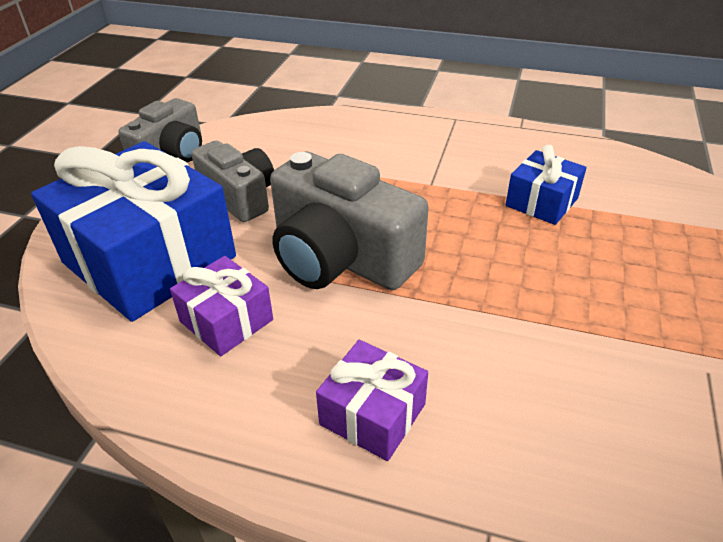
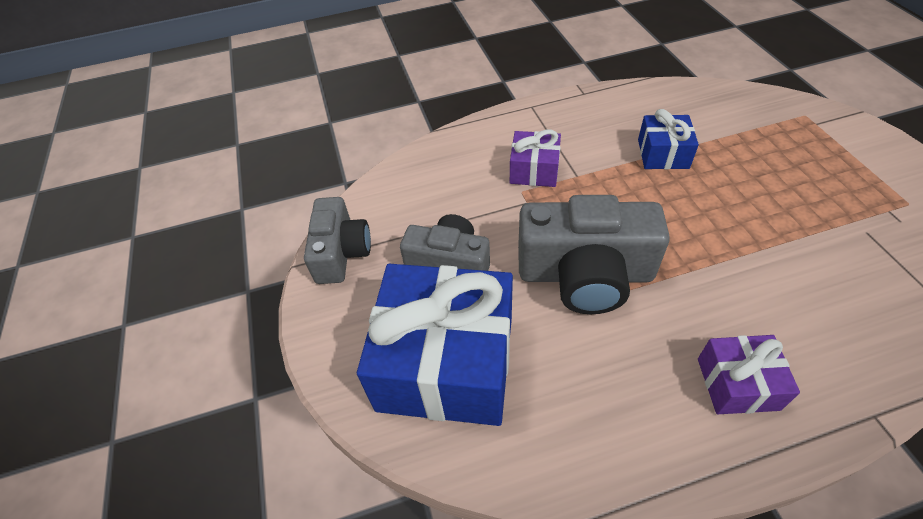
camera: 30 degrees left, 10 degrees up
(226, 320) = (567, 377): purple gift -> purple gift (534, 170)

